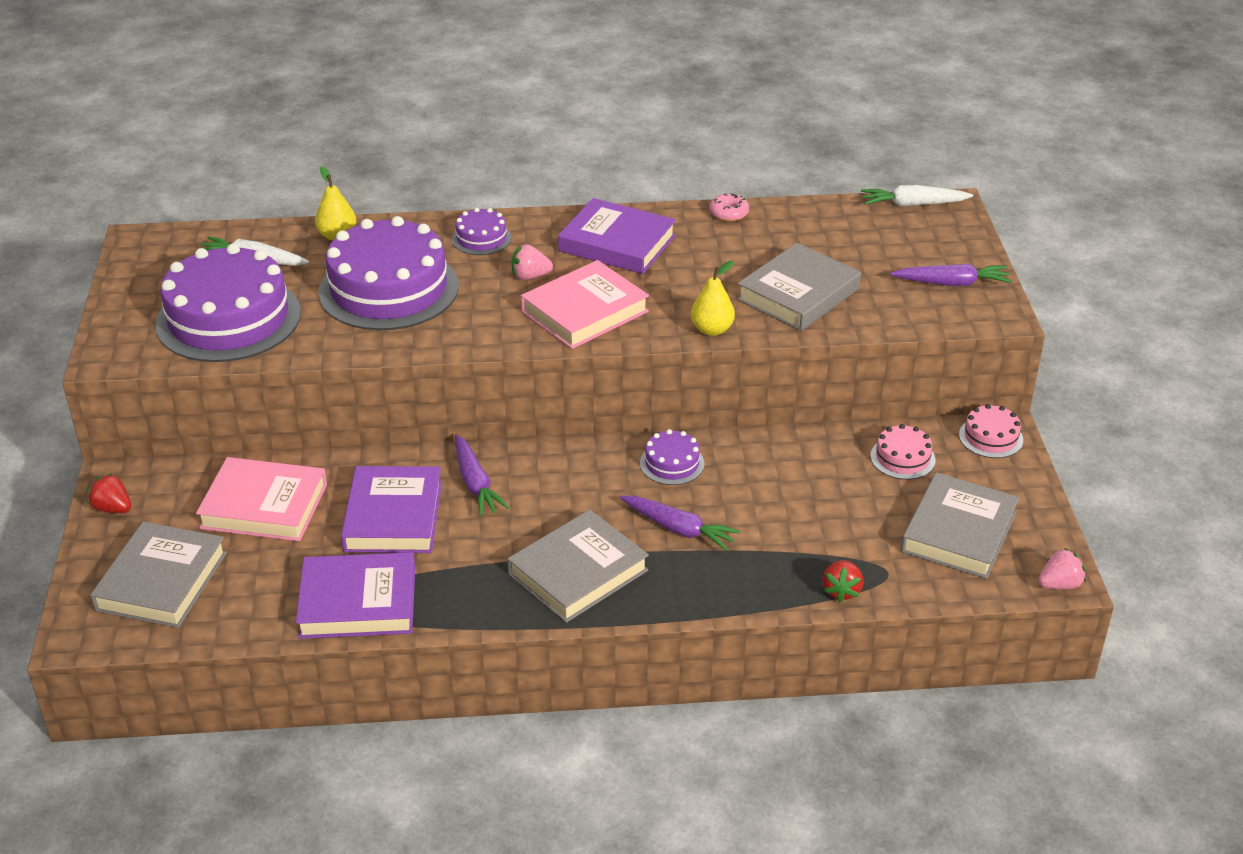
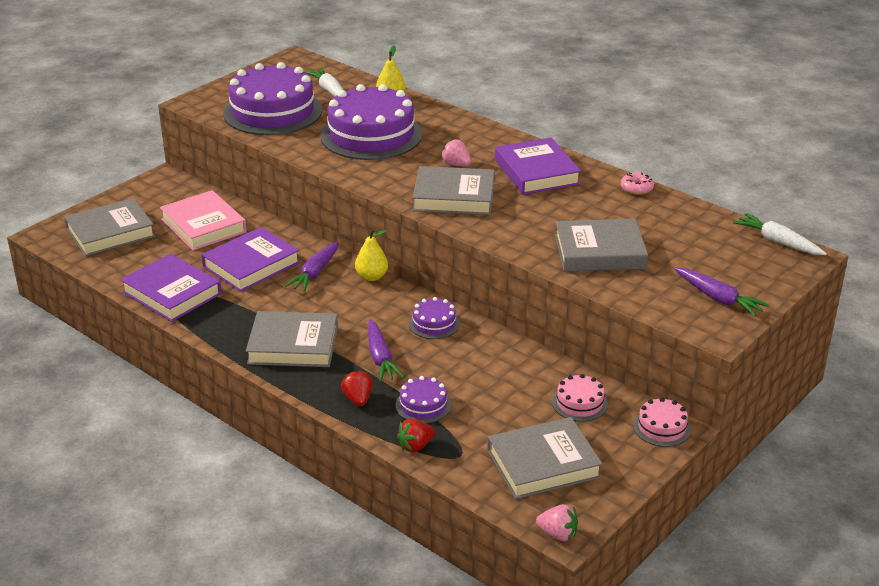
camera: 45 degrees right, 5 degrees down
(113, 508) = (142, 190): red strawberry -> red strawberry (358, 399)
(481, 238) = (463, 134): purple cake -> purple cake (423, 405)
(584, 311) = (454, 197): pink book -> grey book
(712, 330) = (510, 243): yellow pear -> yellow pear (372, 277)

